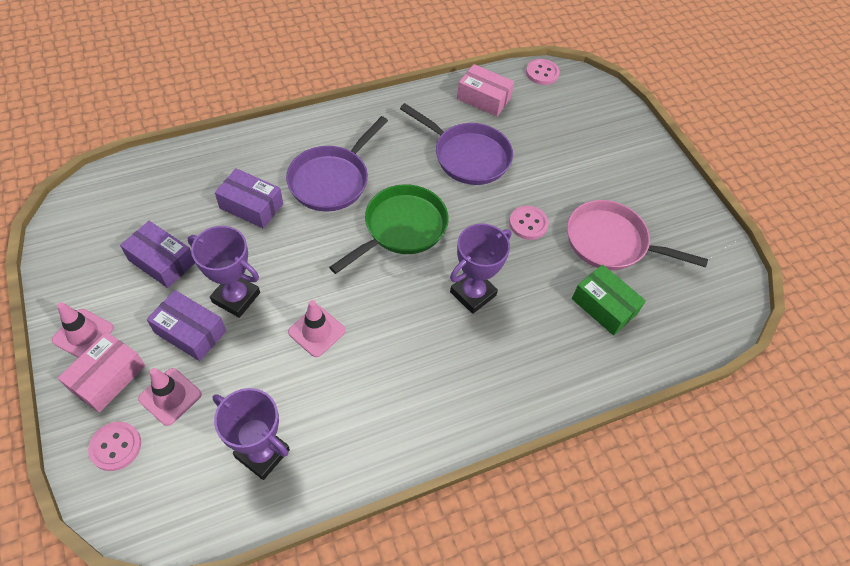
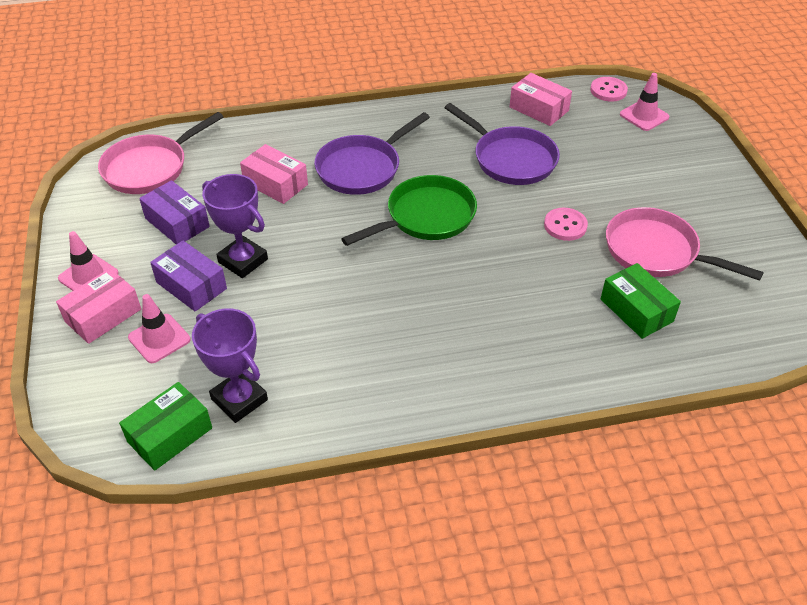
camera: 15 degrees right, 10 degrees down
(115, 447) = (97, 375): pink button -> none
(121, 200) = (150, 168): none -> pink pan
(202, 503) = (170, 435): none -> green box
(251, 206) = (275, 183): purple box -> pink box
(317, 331) = (318, 299): pink traffic cone -> pink traffic cone (644, 116)
(473, 294) = (491, 283): purple trophy -> none

